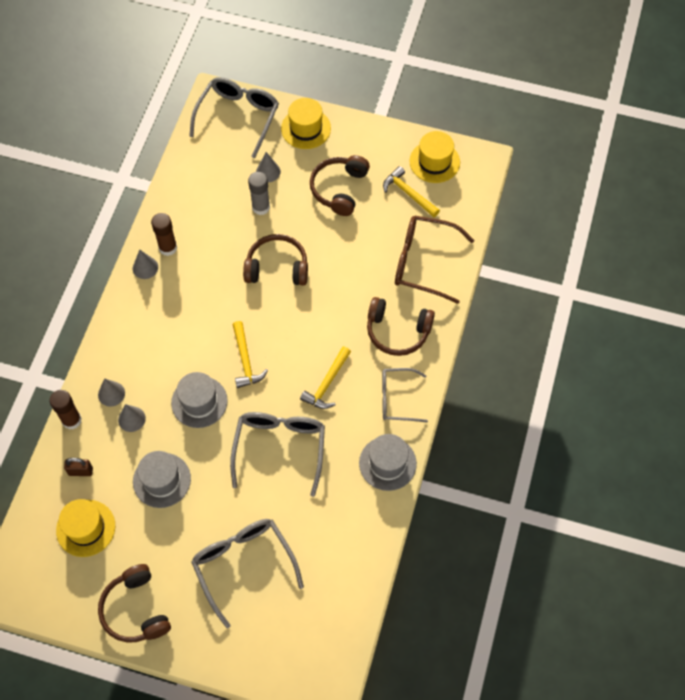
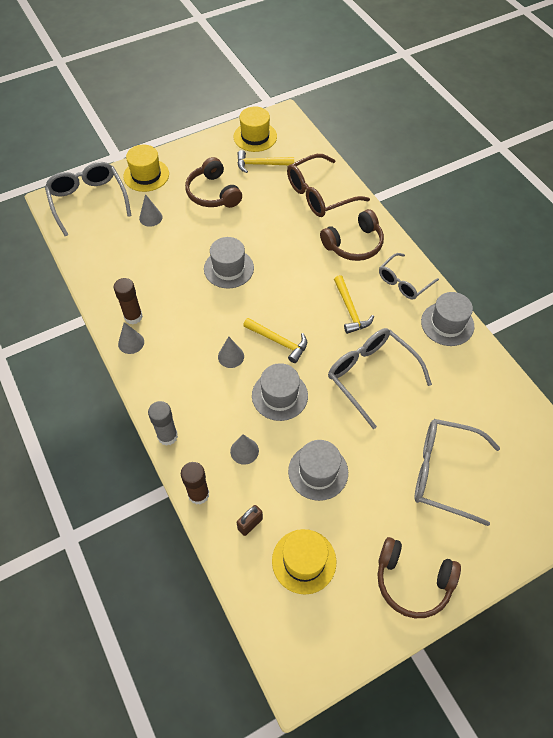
camera: 45 degrees left, 5 degrees down
(111, 394) = (207, 448): grey cone -> grey cone (231, 356)
(261, 207) = (172, 242): grey glue stick -> grey glue stick (167, 436)
(277, 267) = (228, 268): brown headphones -> grey hat

